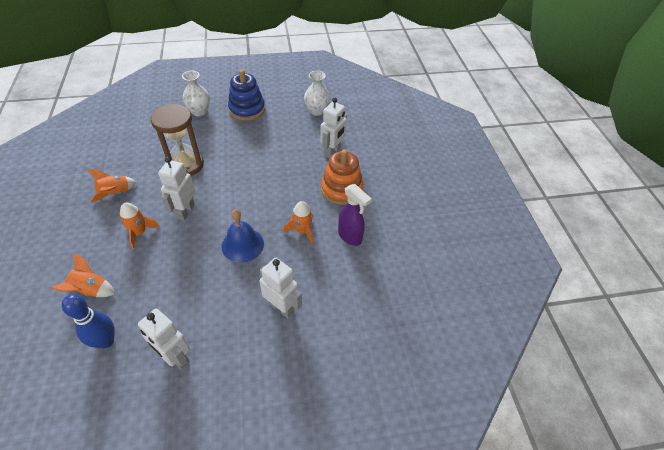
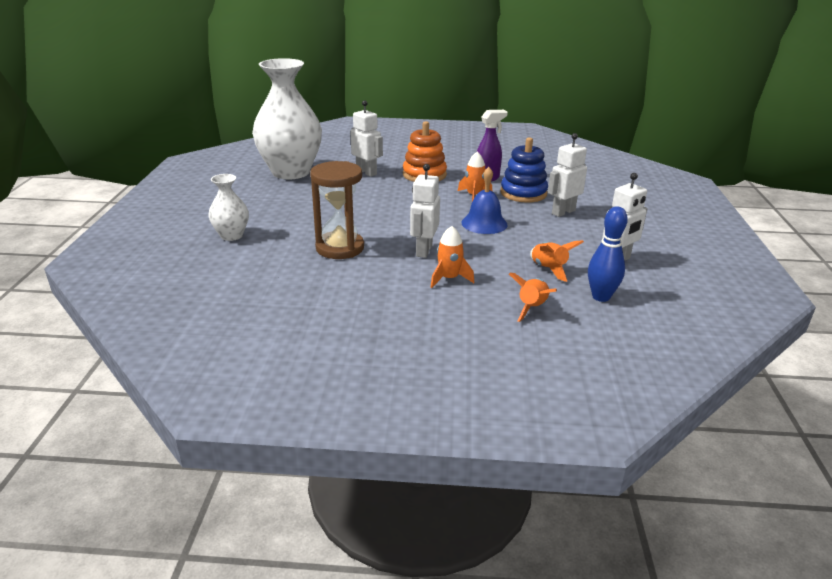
camera: 75 degrees left, 20 degrees down
(115, 193) = (370, 295): orange rocket -> orange rocket (549, 269)
(185, 211) = (423, 250): white robot -> white robot turned 75 degrees clockwise
(247, 109) = (254, 207): blue stacking toy -> blue stacking toy (523, 193)
(316, 111) = (291, 172): white vase -> white vase, size x2.11

